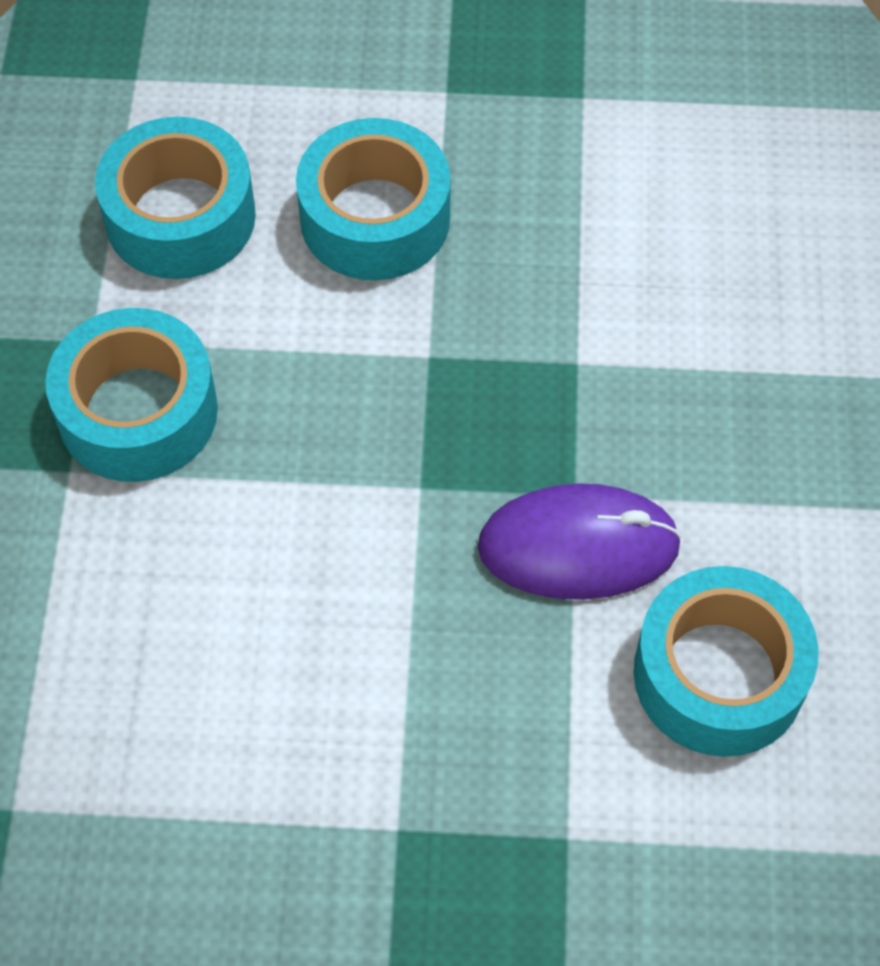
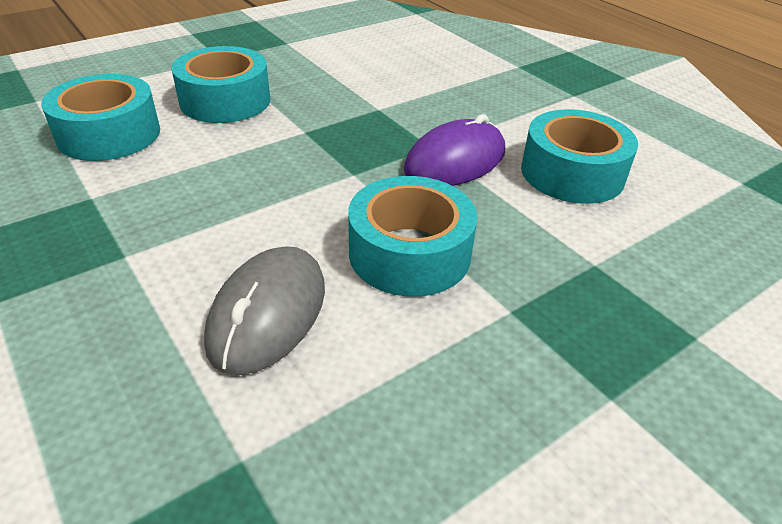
camera: 40 degrees left, 20 degrees down
(138, 412) = (151, 212): turquoise tape -> turquoise tape (409, 253)
(151, 655) = (268, 313): none -> grey mouse

